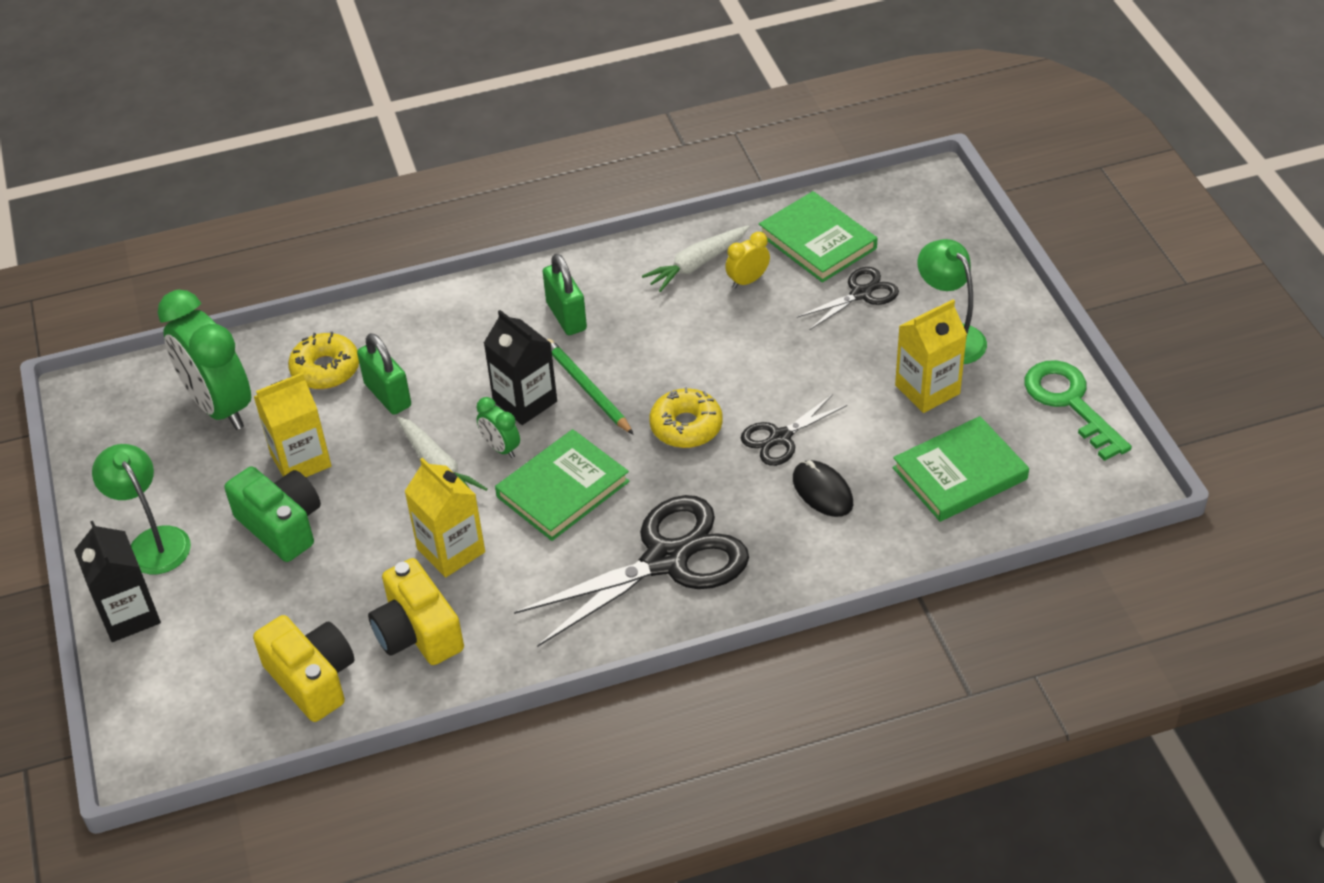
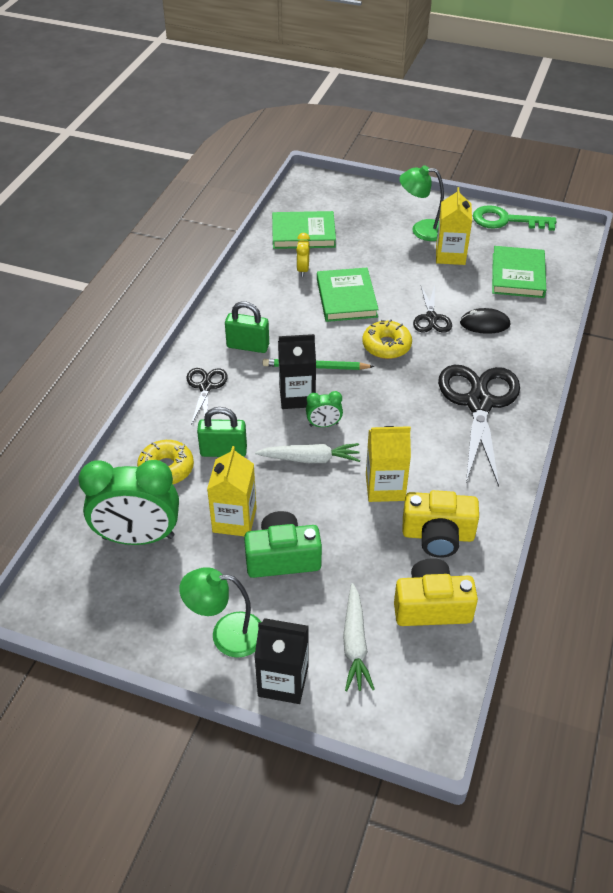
camera: 55 degrees left, 0 degrees up
(563, 489) = (384, 416): green book -> green book (346, 298)
(697, 264) = (268, 279): white carrot -> white carrot (355, 643)
(860, 294) = (359, 240): black scissors -> black scissors (205, 387)

